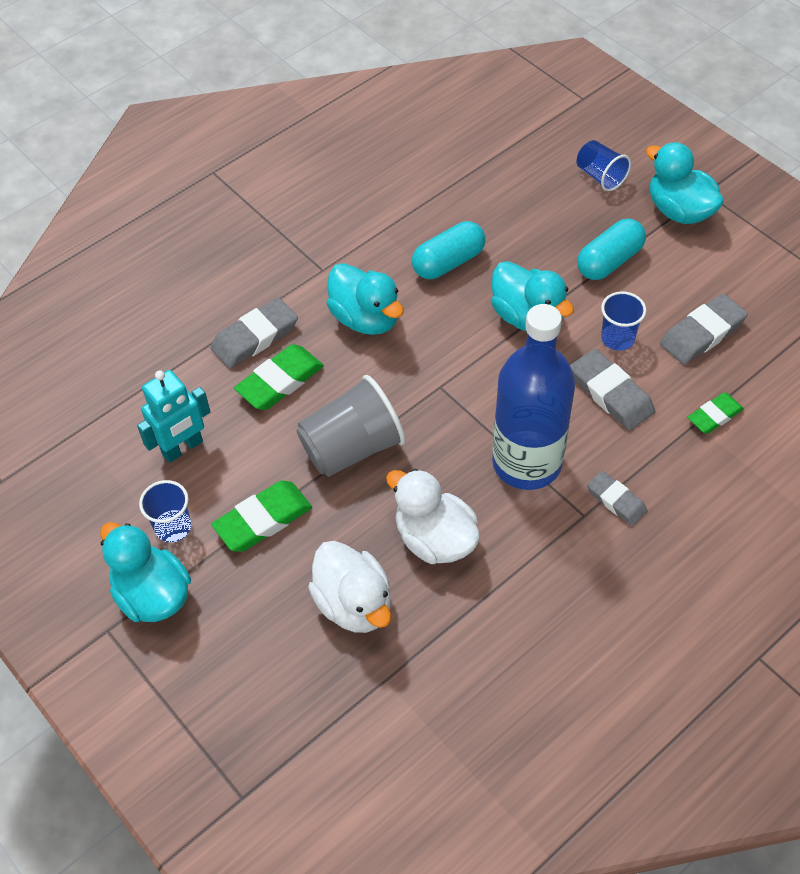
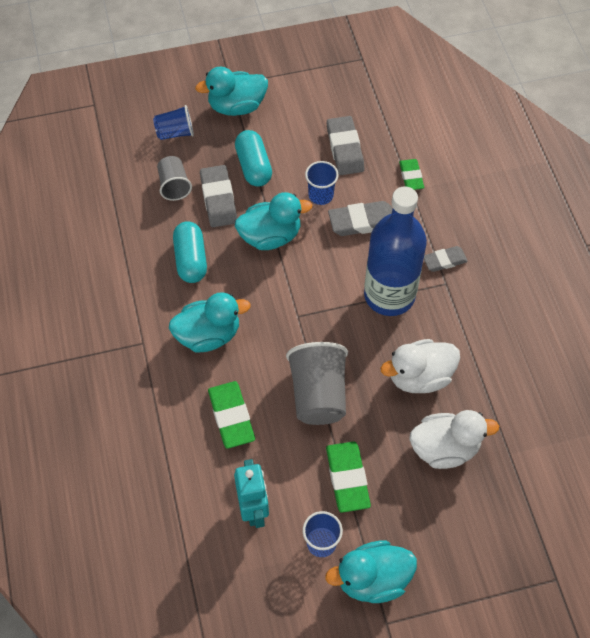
camera: 65 degrees left, 5 degrees up
(255, 337) = (179, 416): grey eraser -> grey eraser (218, 199)
(531, 207) = (174, 185): none -> grey cup

